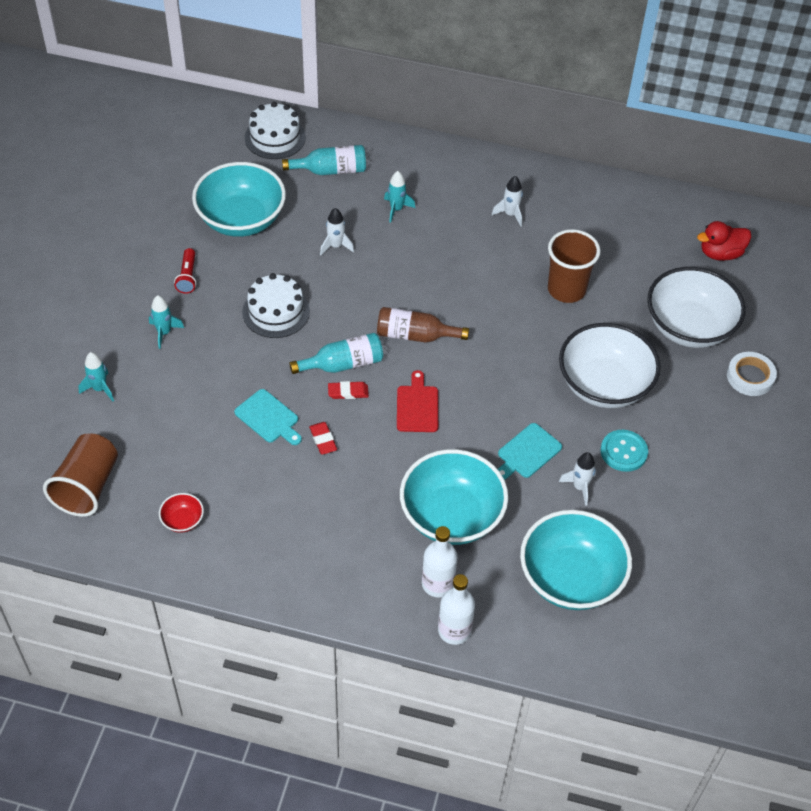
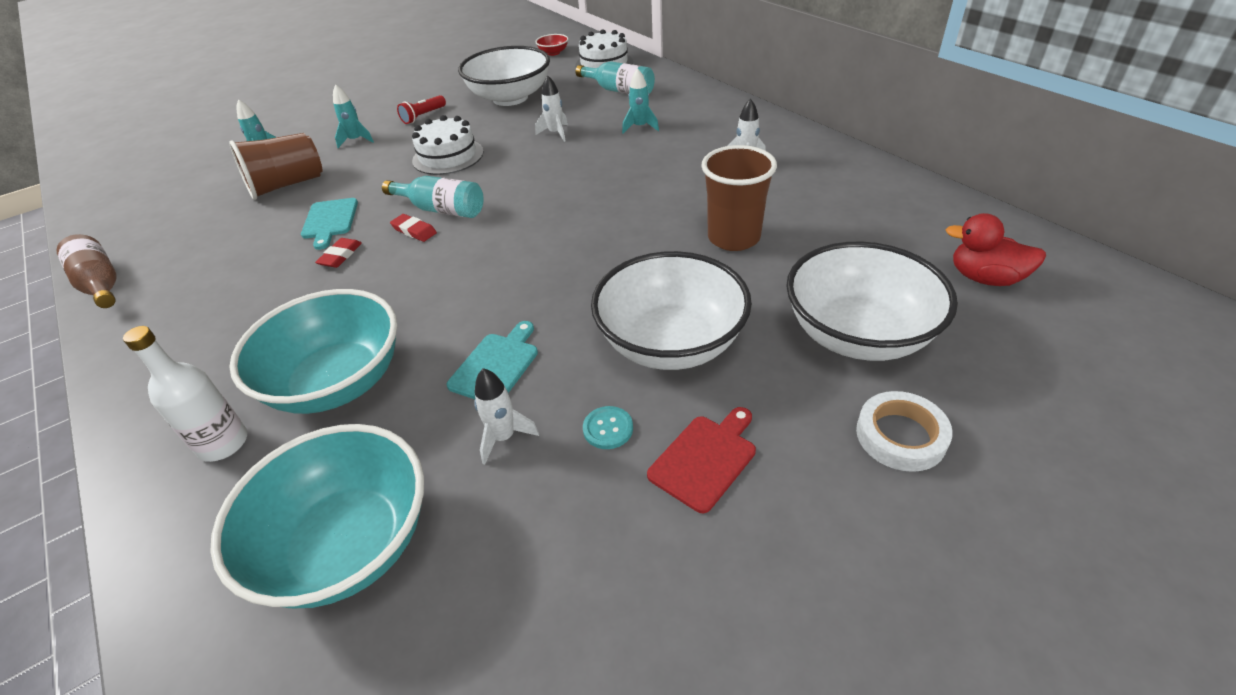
camera: 45 degrees right, 10 degrees down
(87, 487) = (154, 207): brown cup -> brown cup (287, 185)
(182, 520) = (159, 260): red bowl -> red bowl (553, 53)
(241, 219) = (510, 98): turquoise bowl -> white bowl
(415, 335) = (531, 214): brown bottle -> brown bottle (101, 284)
(417, 406) = (452, 268): red cutting board -> red cutting board (705, 459)
(454, 630) = (157, 509): white bottle -> none
(527, 452) = (496, 365): turquoise cutting board -> turquoise cutting board turned 120 degrees clockwise
(623, 451) = (608, 429): turquoise button -> turquoise button, size x0.65

